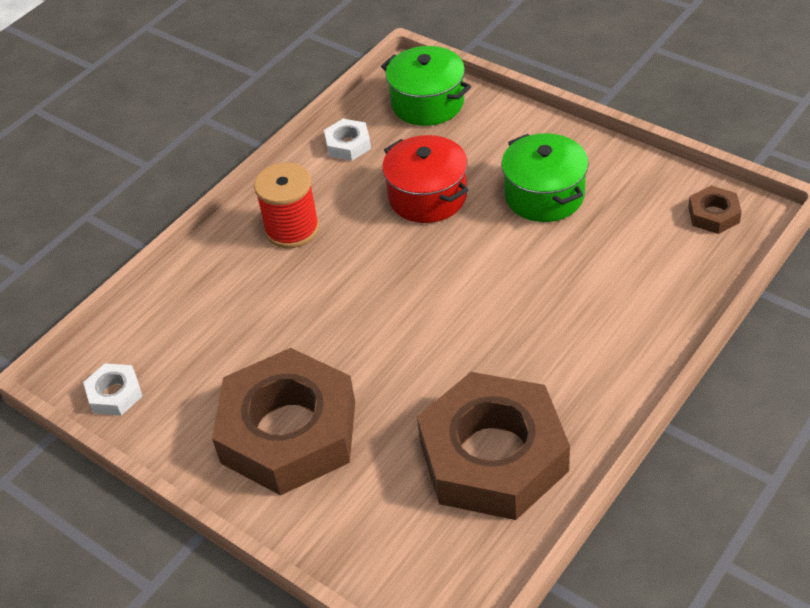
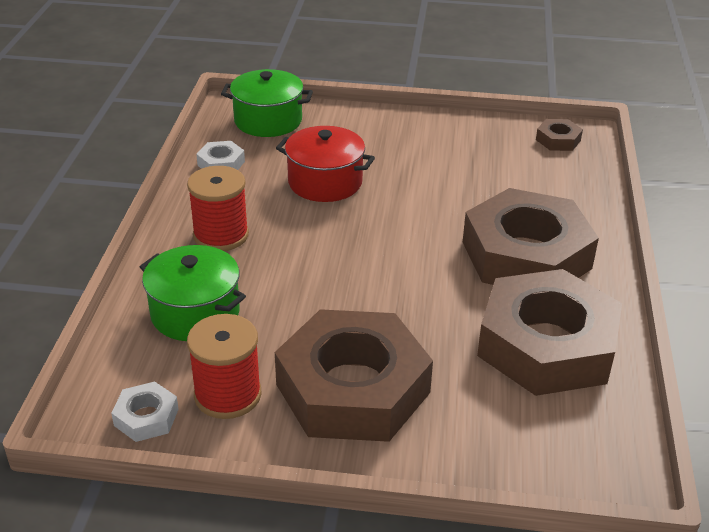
camera: 35 degrees left, 10 degrees down
(187, 397) = (227, 395): none -> red spool
(544, 195) = (421, 158): green pot -> green pot (195, 313)
(557, 348) = (526, 255): none -> brown nut

